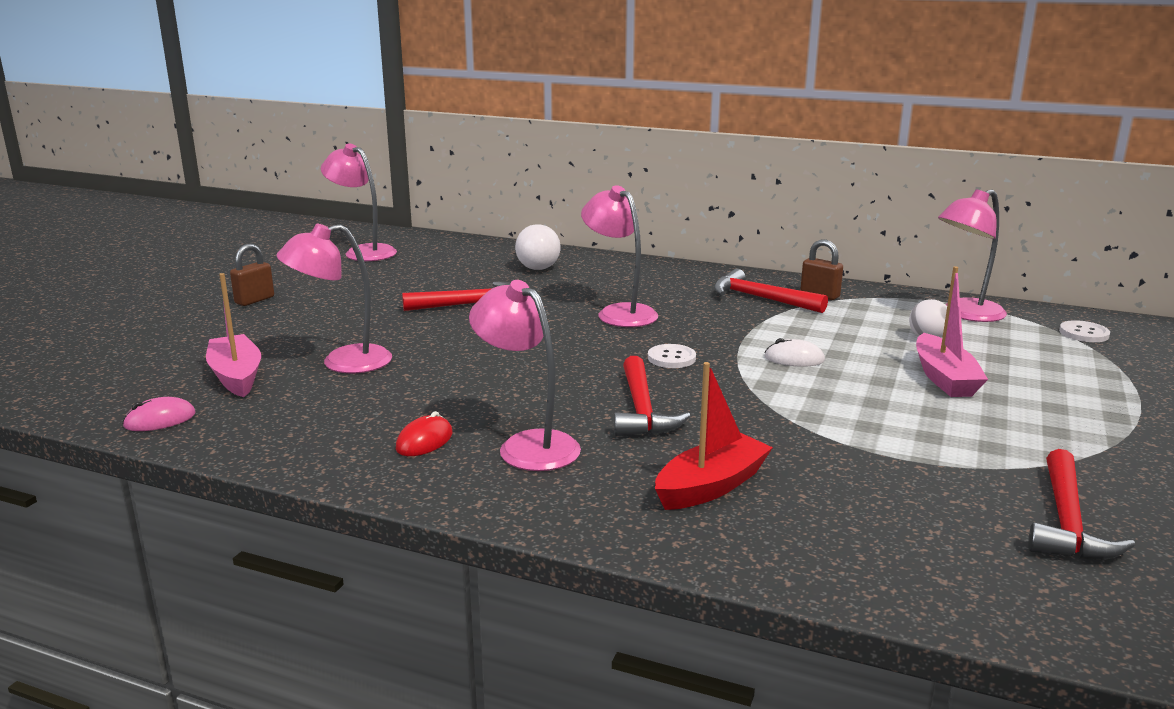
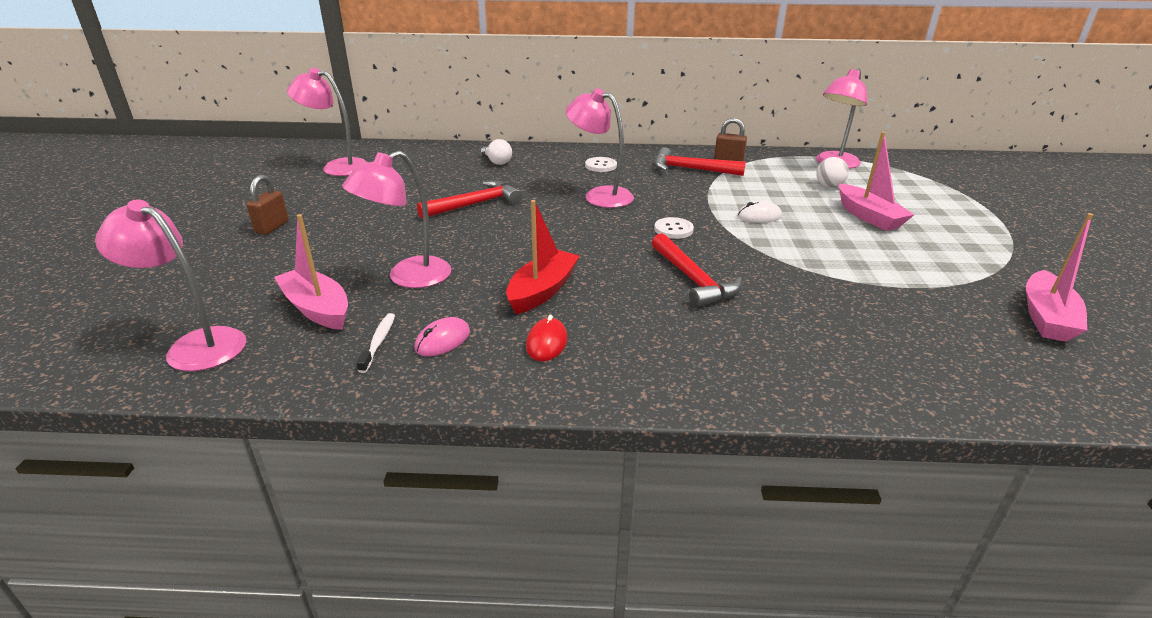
camera: 20 degrees left, 10 degrees up
(160, 420) = (275, 371): pink mouse -> pink mouse (443, 340)
(267, 413) = (378, 342): none -> white toothbrush
(527, 445) = (635, 329): pink lamp -> pink lamp (195, 345)
(535, 265) = (497, 162): white light bulb -> white light bulb, size x0.66
(711, 486) = (803, 338): red boat -> red boat (542, 291)
(1067, 522) = (1046, 317): red hammer -> pink boat
(1084, 333) = (916, 168): white button -> white button (600, 166)

